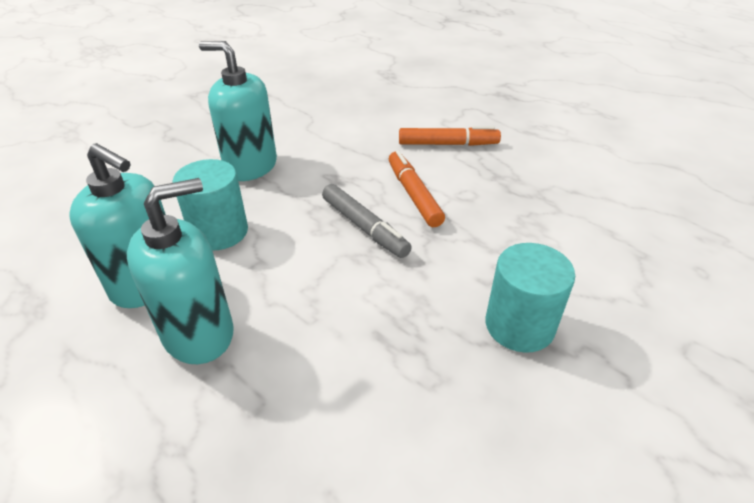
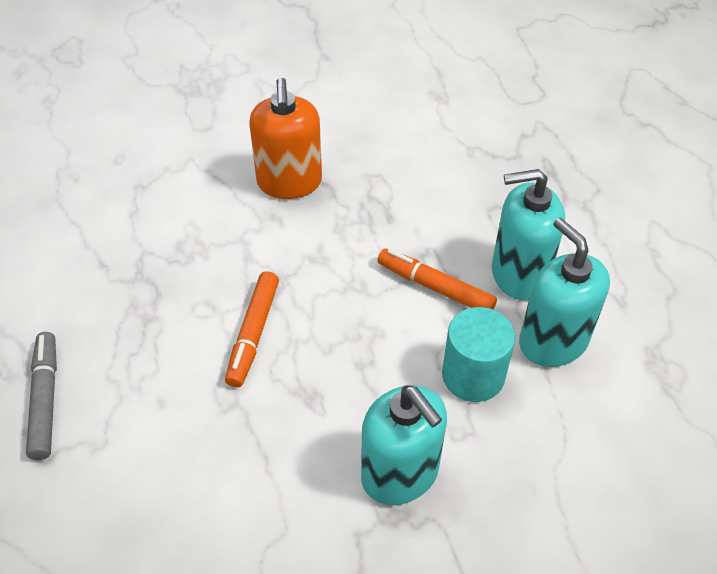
camera: 150 degrees left, 10 degrees up
(364, 227) = (332, 315): grey marker -> grey marker (45, 399)
(448, 144) = (142, 395): orange marker -> orange marker (435, 287)
(519, 325) = (289, 182): turquoise cylinder -> orange soap dispenser

